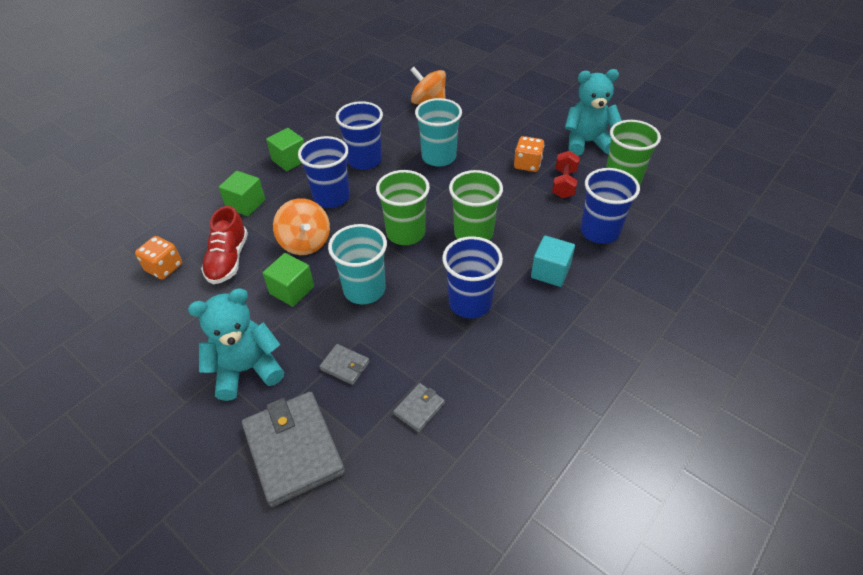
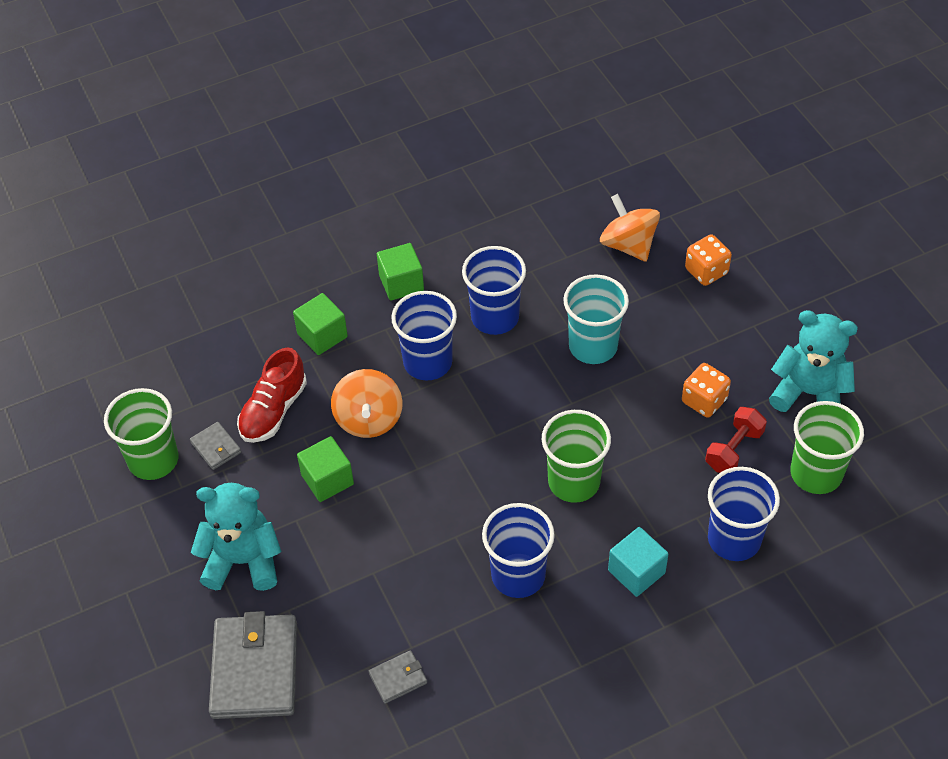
camera: 25 degrees right, 5 degrees up
(164, 268) = (201, 395): orange dice -> orange dice (706, 271)
(345, 365) = (344, 597): grey wallet -> grey wallet (216, 447)
(364, 289) = (407, 510): turquoise cup -> none
(405, 233) = (492, 450): green cup -> green cup (153, 460)

